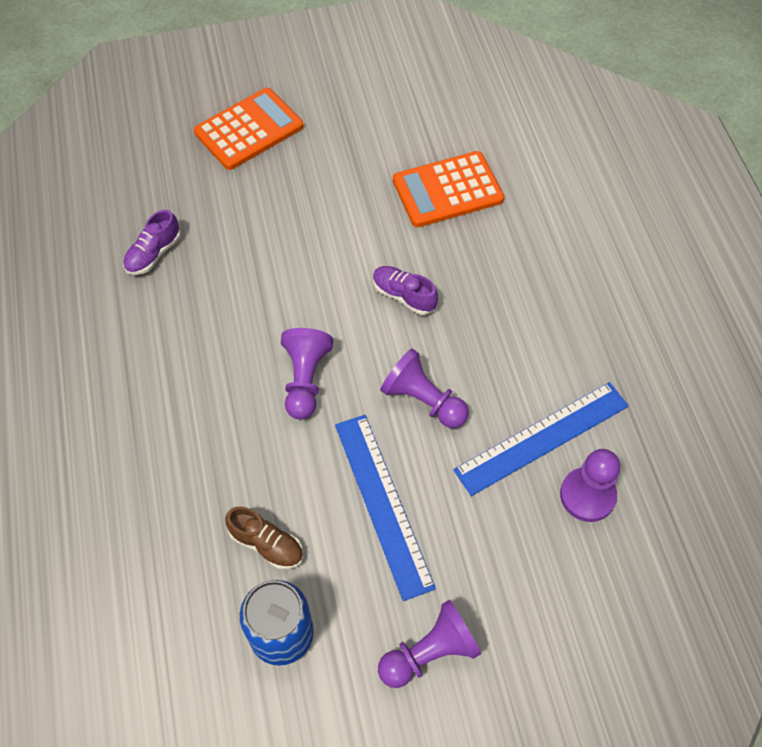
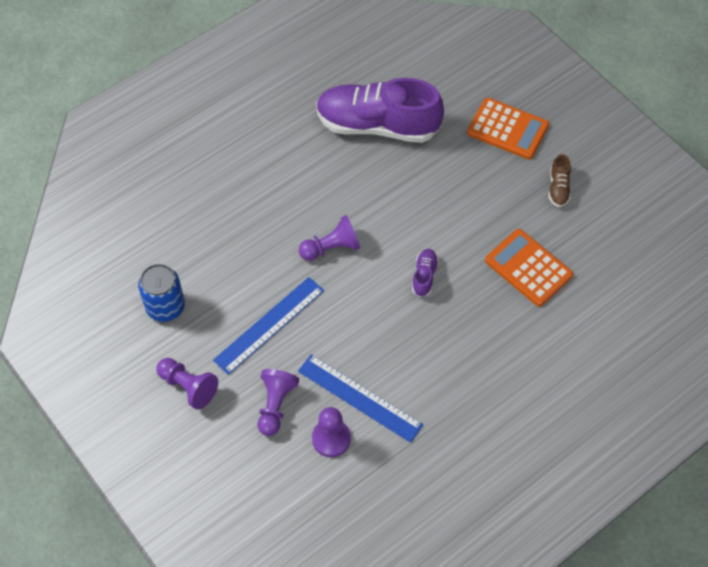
camera: 65 degrees right, 0 degrees up
(153, 254) = (377, 125): purple shoe -> purple shoe, size x2.49
(266, 544) = (214, 275): brown shoe -> brown shoe (558, 188)
(423, 400) = (351, 319): purple pawn -> purple pawn (275, 405)

